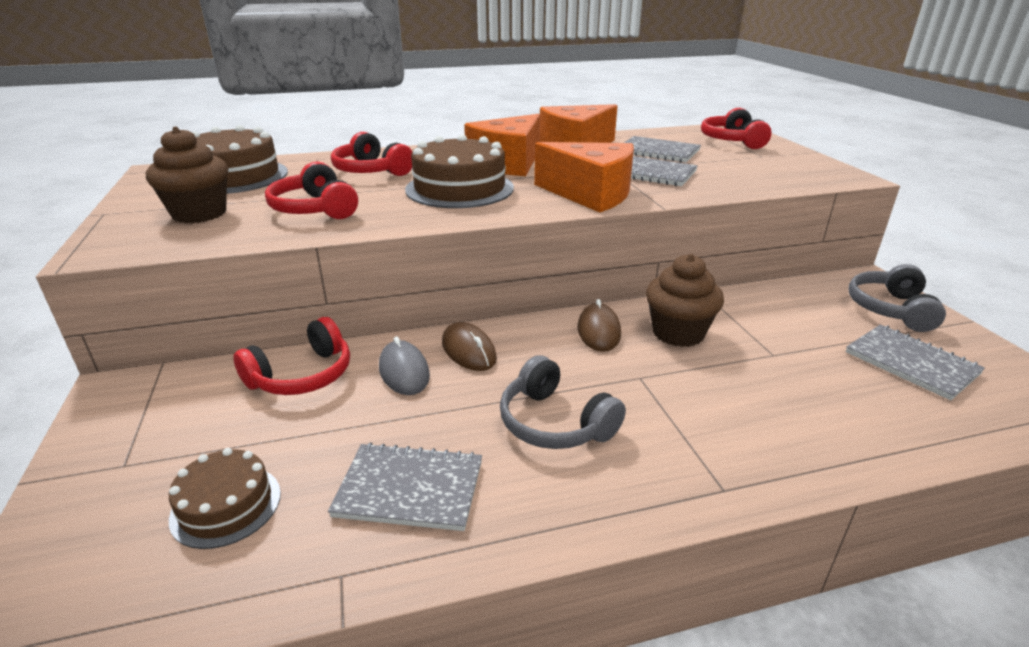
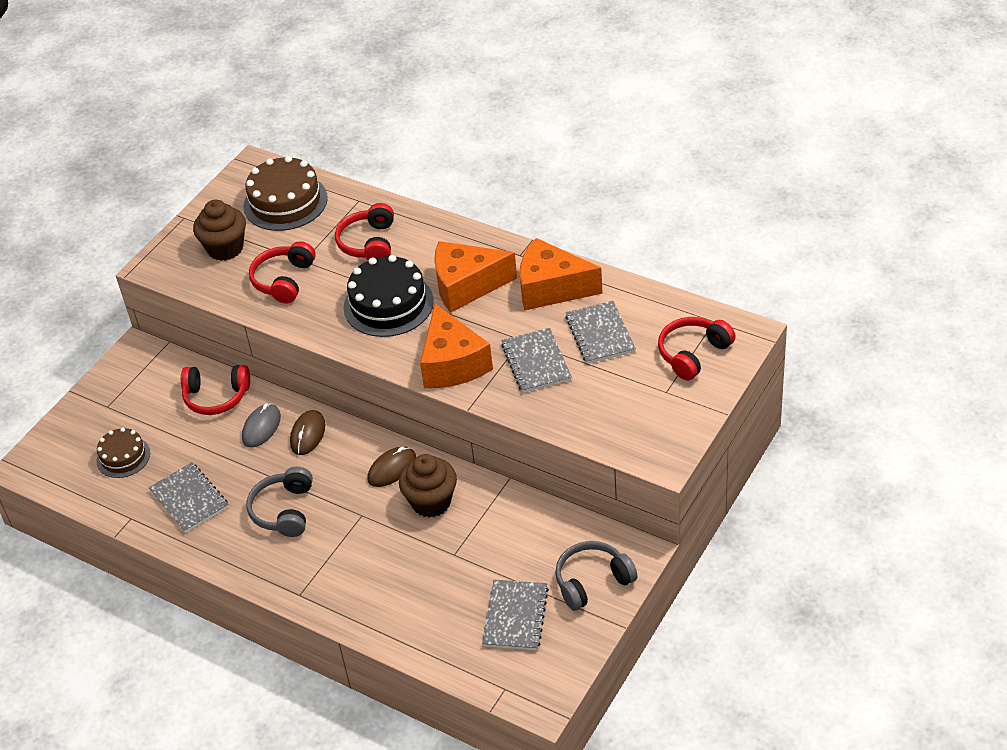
camera: 50 degrees right, 15 degrees up
(459, 188) = (388, 304): brown cake -> black cake

